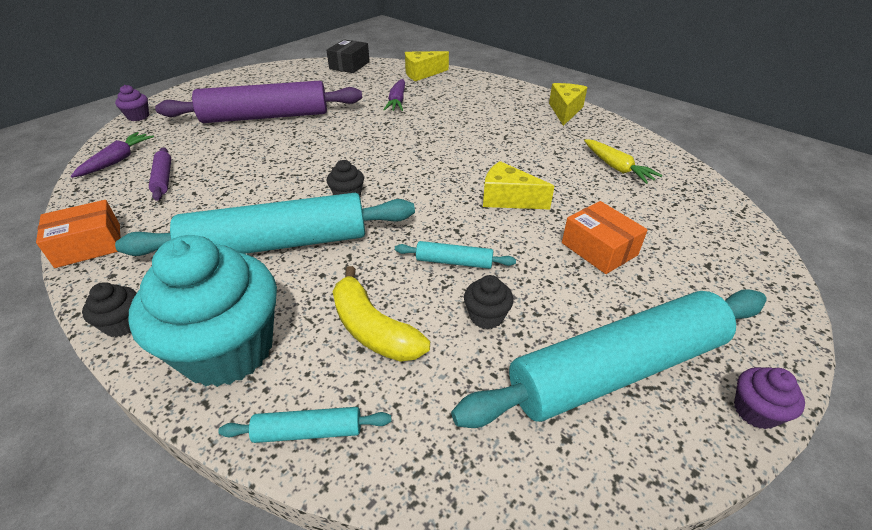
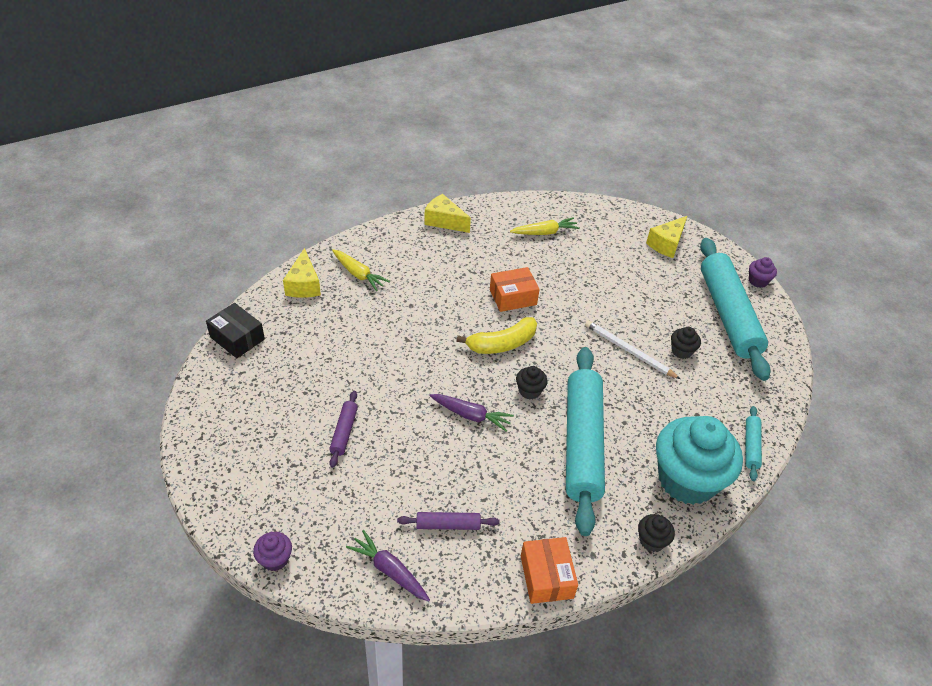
camera: 75 degrees left, 5 degrees up
(265, 117) = (344, 432): purple rolling pin -> purple rolling pin, size x0.42
(373, 329) = (682, 405): yellow banana -> yellow banana (502, 344)
(397, 101) = (364, 321): purple carrot -> purple carrot (471, 415)
(452, 89) = (359, 274): none -> yellow carrot
(454, 262) = (629, 351): turquoise rolling pin -> white pencil
(508, 199) = (565, 301): yellow cheese -> yellow cheese (666, 244)
(599, 249) = (633, 280): orange box -> orange box (513, 297)

